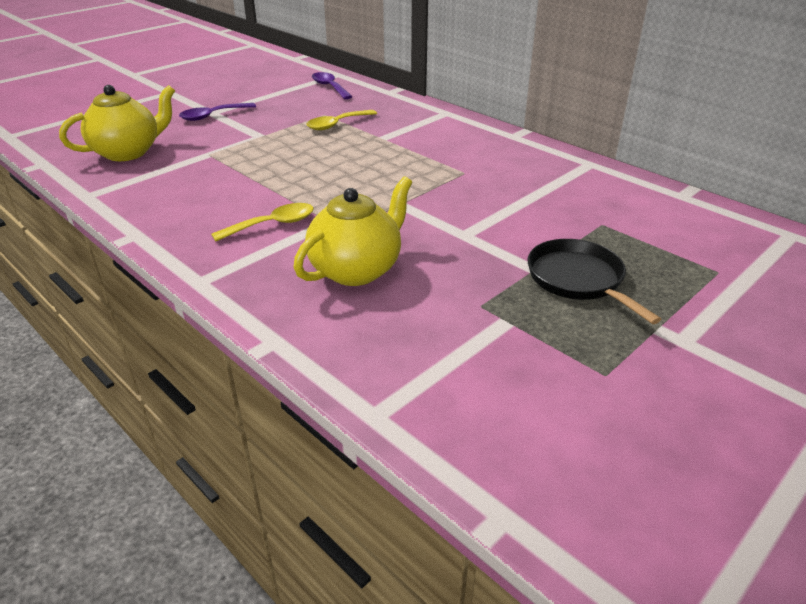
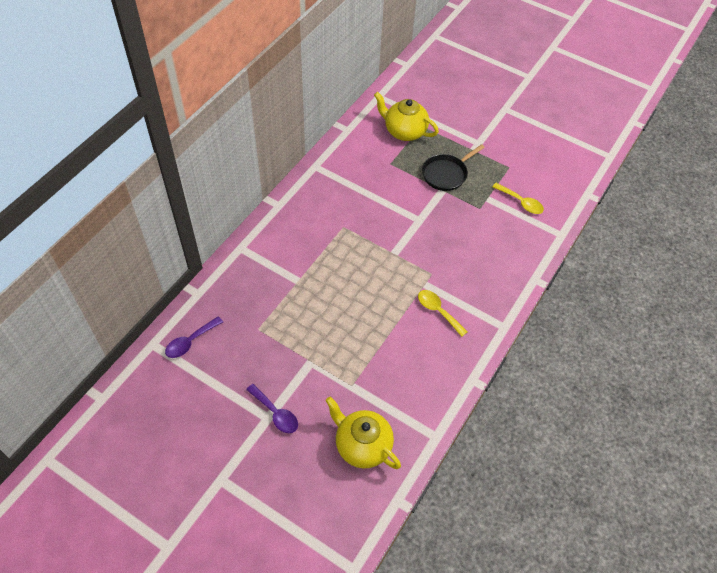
camera: 105 degrees left, 20 degrees up
(337, 124) = (278, 315): yellow spoon -> yellow spoon (521, 202)
(357, 269) = (468, 260): yellow teapot -> yellow teapot (404, 131)

